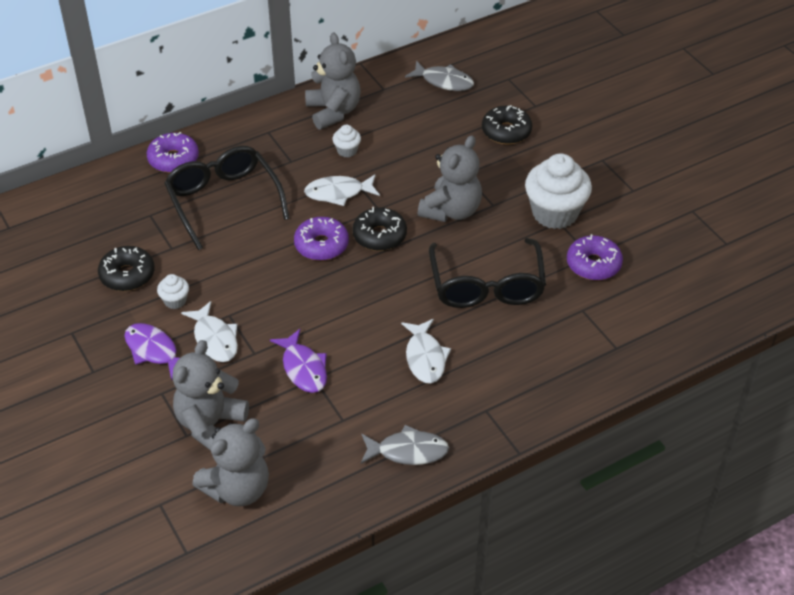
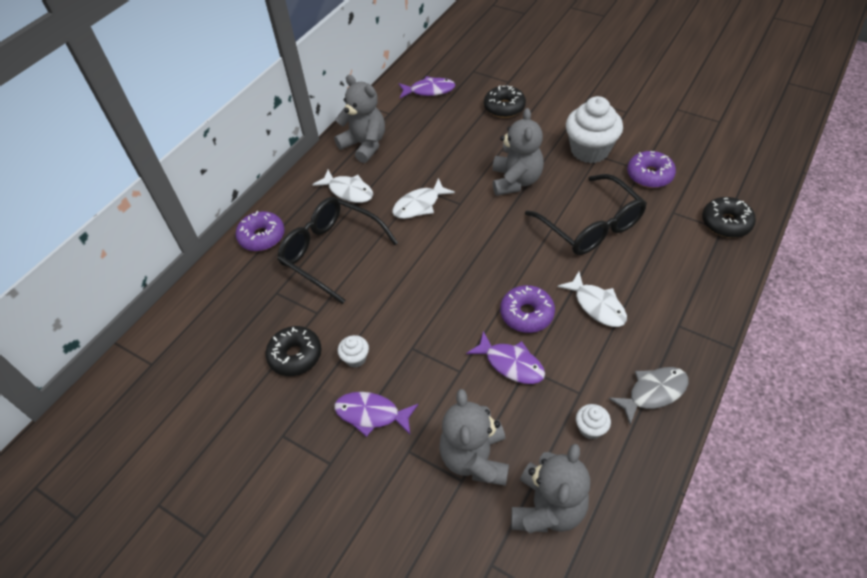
camera: 25 degrees left, 5 degrees up
(215, 339) = (416, 376): white fish -> white fish (348, 191)
(321, 245) = (440, 252): purple donut -> purple donut (526, 314)
(347, 151) = (399, 170): white cupcake -> white cupcake (590, 428)
(379, 236) = (479, 224): black donut -> black donut (726, 223)
(444, 81) = (429, 90): grey fish -> purple fish

